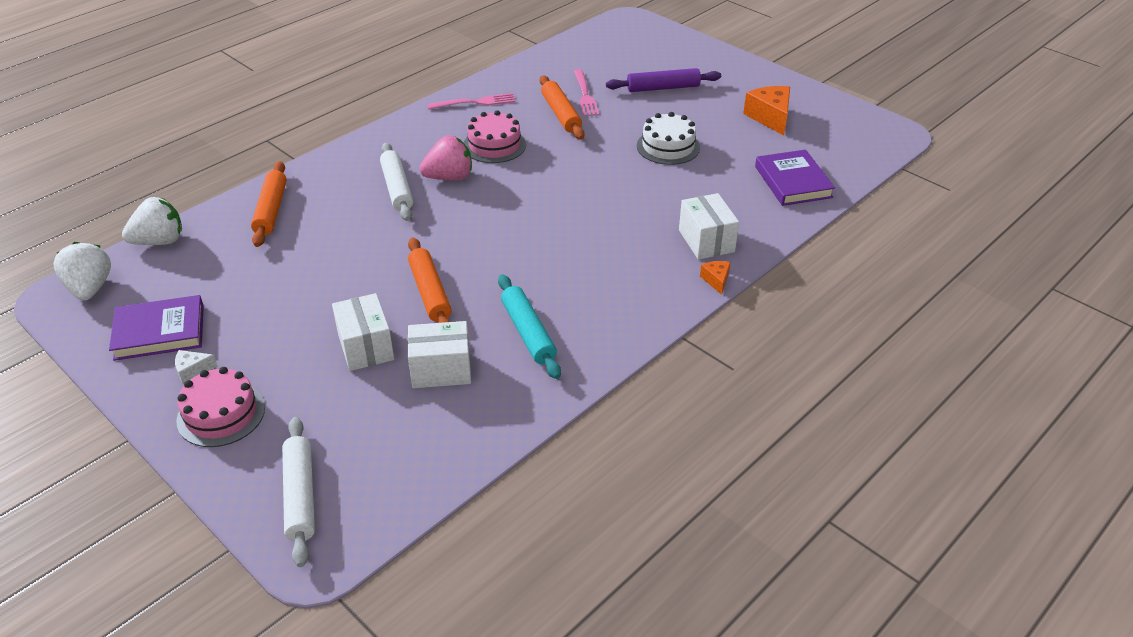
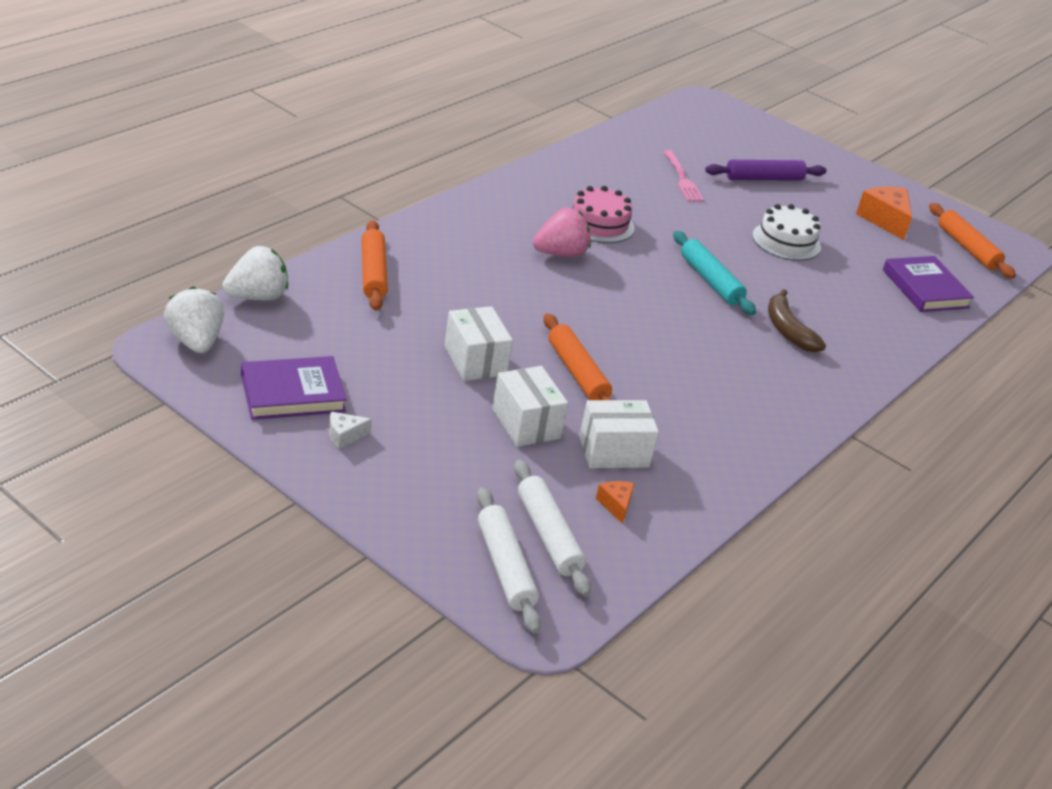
camera: 10 degrees left, 5 degrees down
(221, 414) = (391, 481): pink cake -> none
(397, 188) = (506, 261): white rolling pin -> white rolling pin (548, 535)
(475, 102) = (564, 175): pink fork -> none
(528, 332) = (694, 420): turquoise rolling pin -> turquoise rolling pin (710, 280)
(561, 114) = (662, 197): orange rolling pin -> orange rolling pin (967, 248)
(645, 234) = (787, 330): none -> brown banana
(706, 241) = (852, 341): white box -> white box (475, 361)
(716, 280) = (873, 382): orange cheese -> orange cheese (616, 505)

